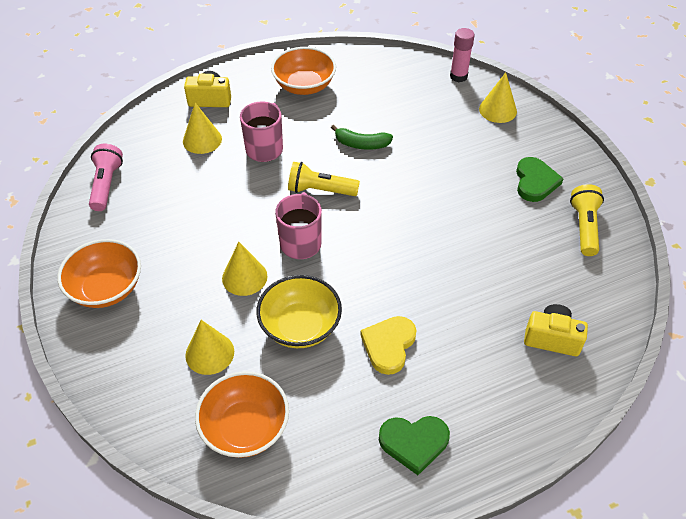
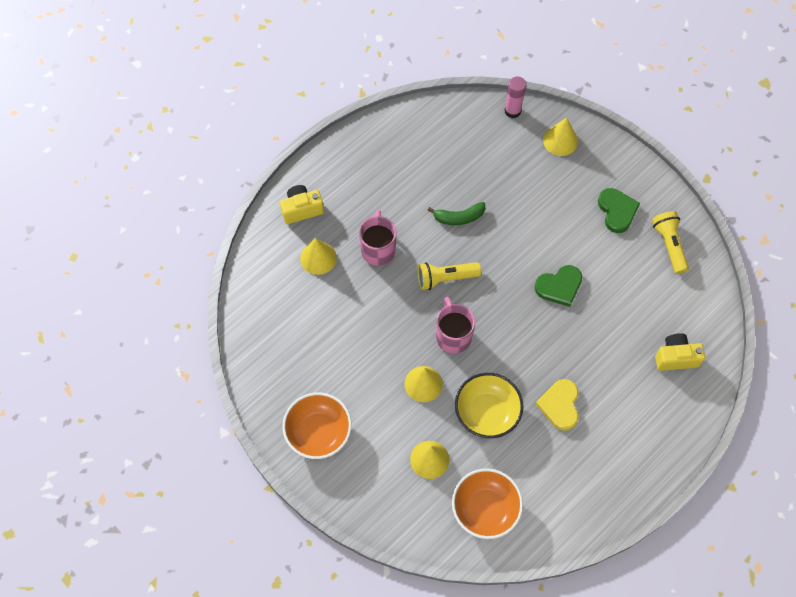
camera: 20 degrees left, 15 degrees up
(106, 185) = (260, 333): pink flashlight -> none
(304, 86) = (379, 166): orange bowl -> none
(414, 443) = (608, 477): green heart -> green heart (559, 286)

